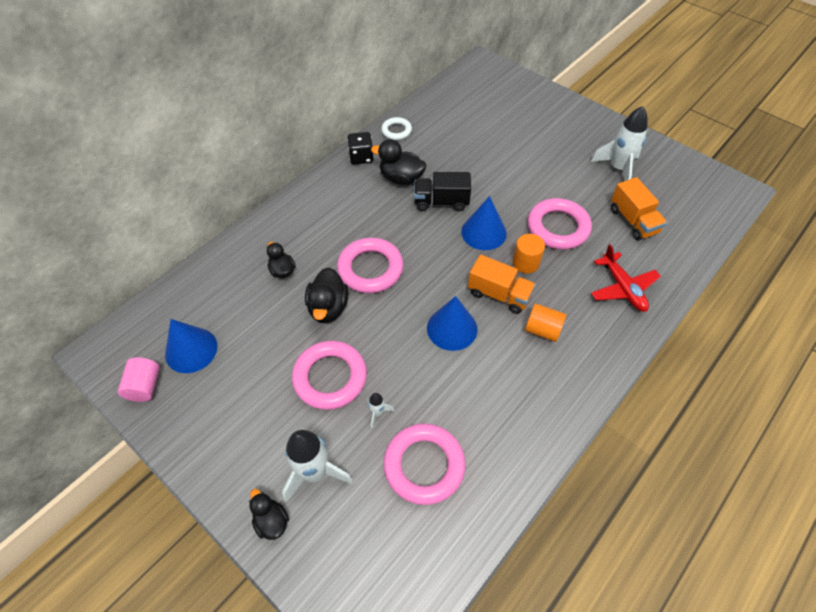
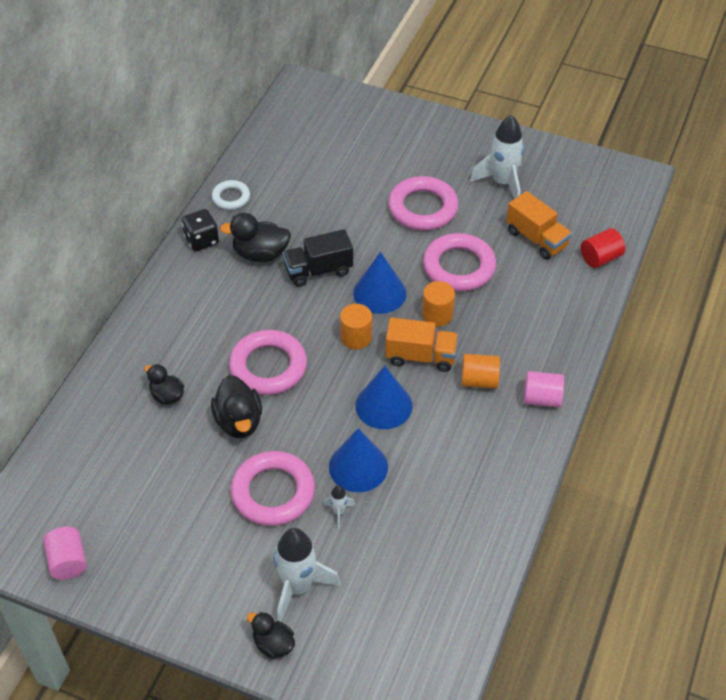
camera: 20 degrees left, 5 degrees down
(191, 350) = (102, 509): blue cone -> blue cone (358, 467)
(424, 465) = (407, 546): pink ring -> pink ring (422, 208)
(450, 264) = (356, 337): none -> orange cylinder
(594, 362) = (542, 398): none -> pink cylinder
(622, 288) = (547, 314): red plane -> none
(686, 251) = (600, 258): none -> red cylinder

